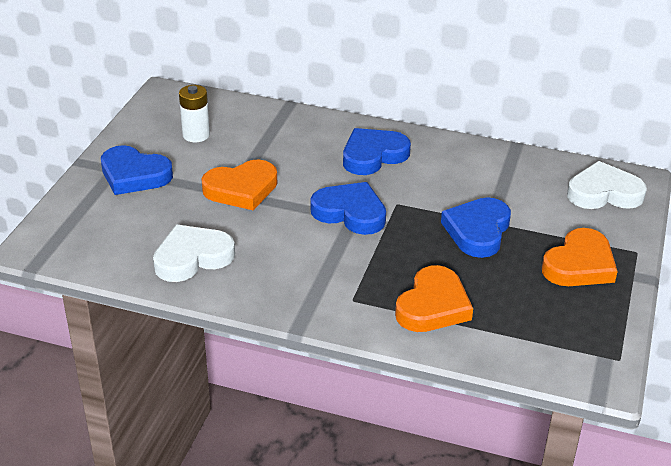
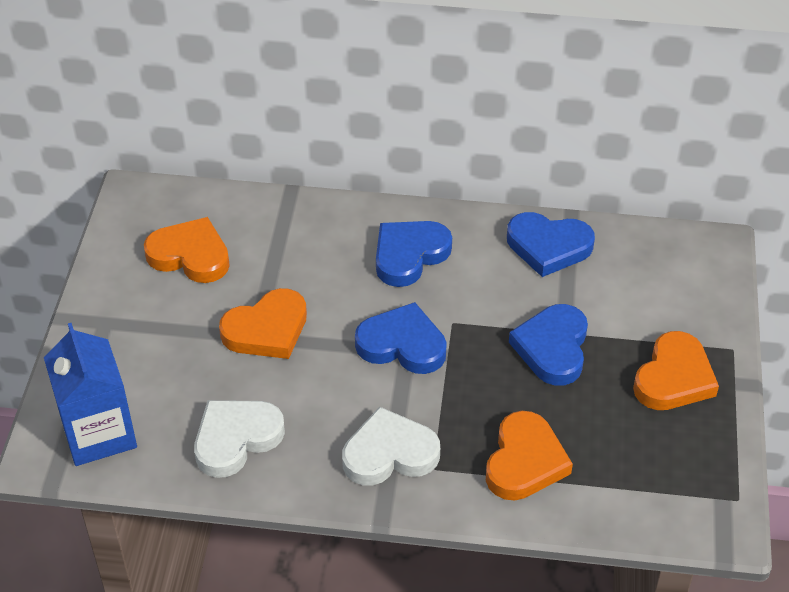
camera: 10 degrees left, 10 degrees up
(82, 239) = (99, 433): none -> blue carton
(134, 175) = (132, 328): blue heart -> blue heart (548, 246)
(196, 135) = (190, 255): white battery -> orange heart
(604, 193) = (683, 270): white heart -> white heart (389, 453)

